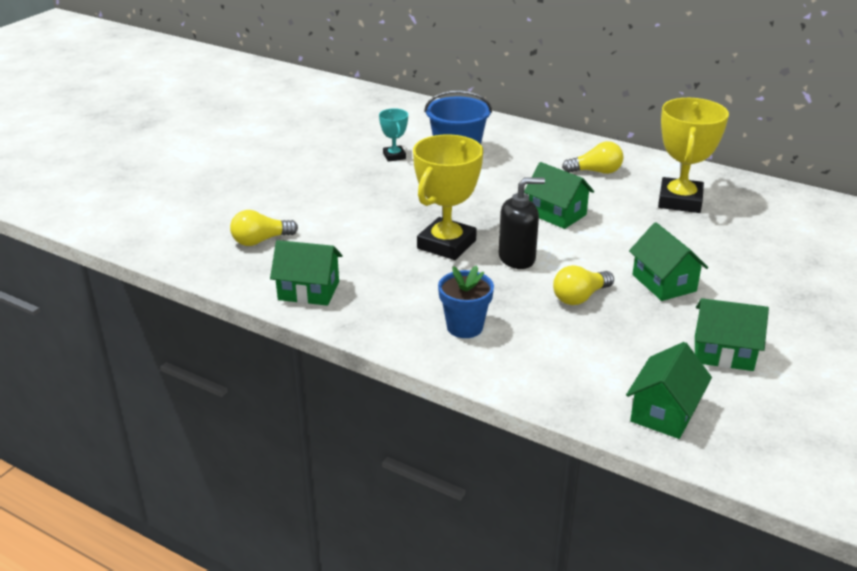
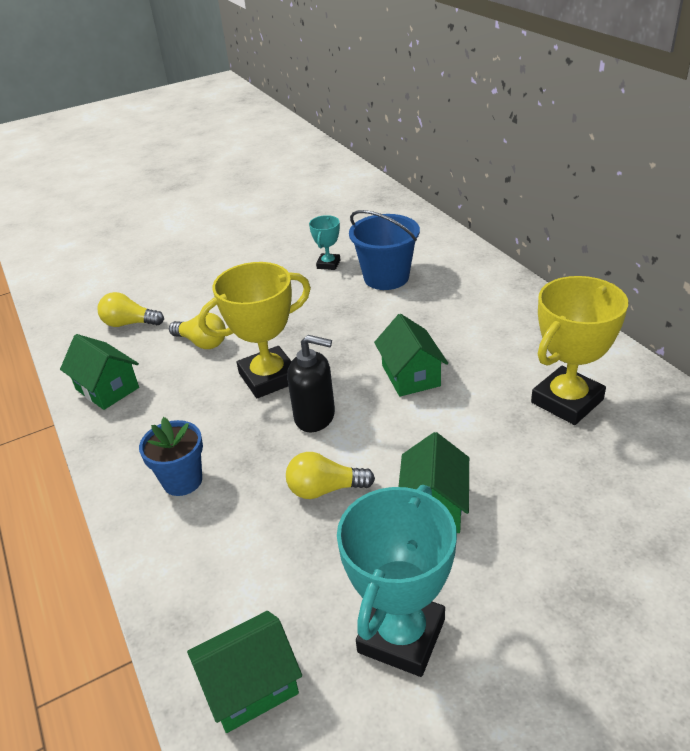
camera: 35 degrees right, 5 degrees up
(596, 171) = (507, 334): yellow light bulb -> yellow light bulb (202, 342)
(723, 353) = (401, 635): green house -> turquoise trophy

